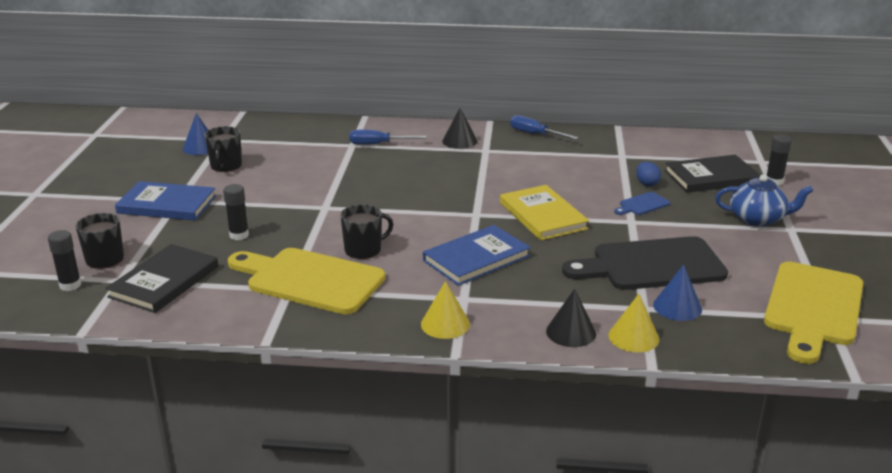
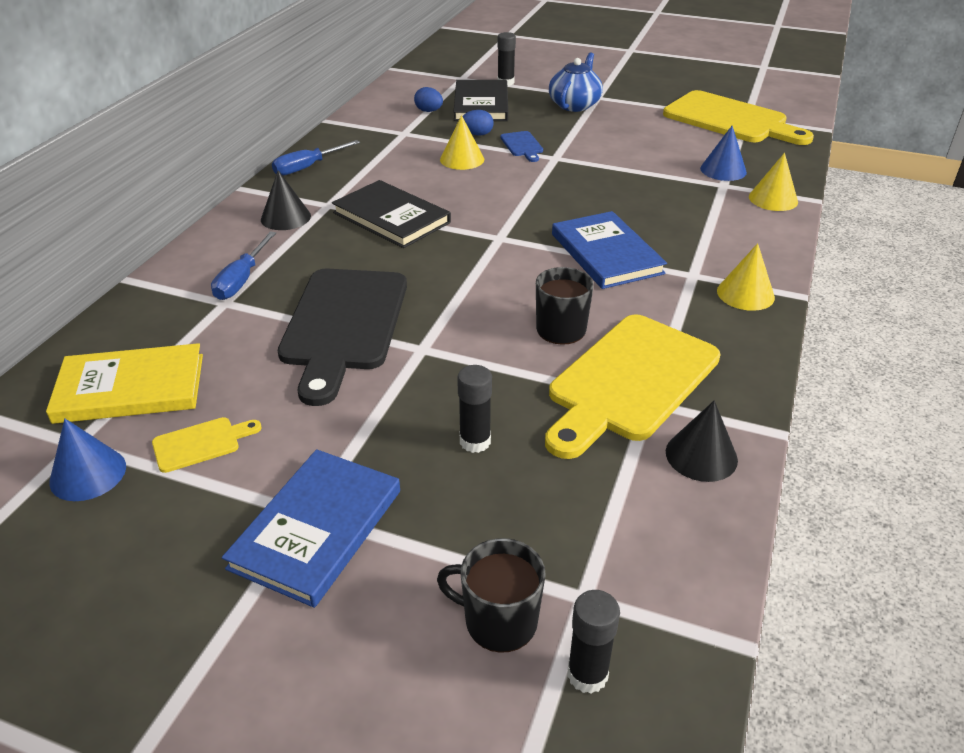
camera: 75 degrees left, 10 degrees up
(164, 281) = (602, 536): black book -> black book (391, 217)
(226, 166) = (201, 443): black mug -> yellow cutting board
(542, 216) = (522, 199): yellow book -> yellow book (130, 388)
(571, 332) = (764, 227): black cone -> black cone (701, 455)
(594, 184) = (462, 159): none -> yellow cone
(651, 265) = (646, 166): black cutting board -> black cutting board (343, 325)
(674, 158) = (429, 111): none -> blue egg

